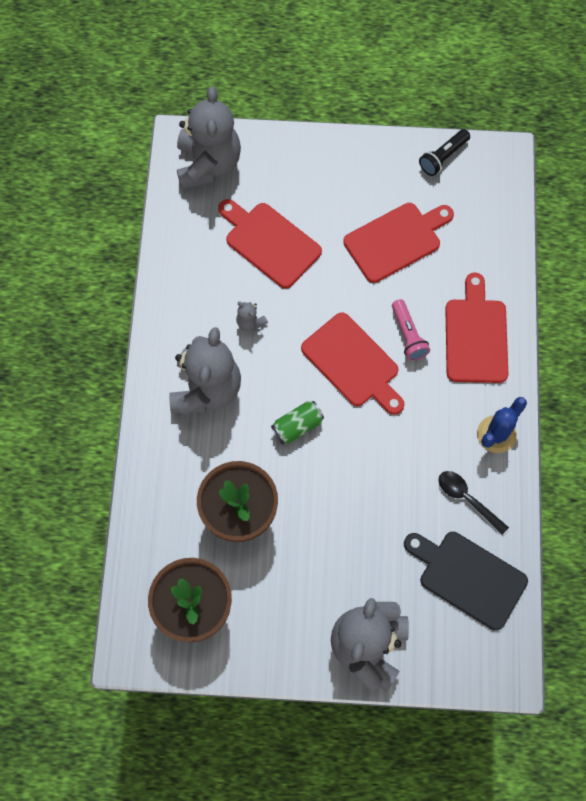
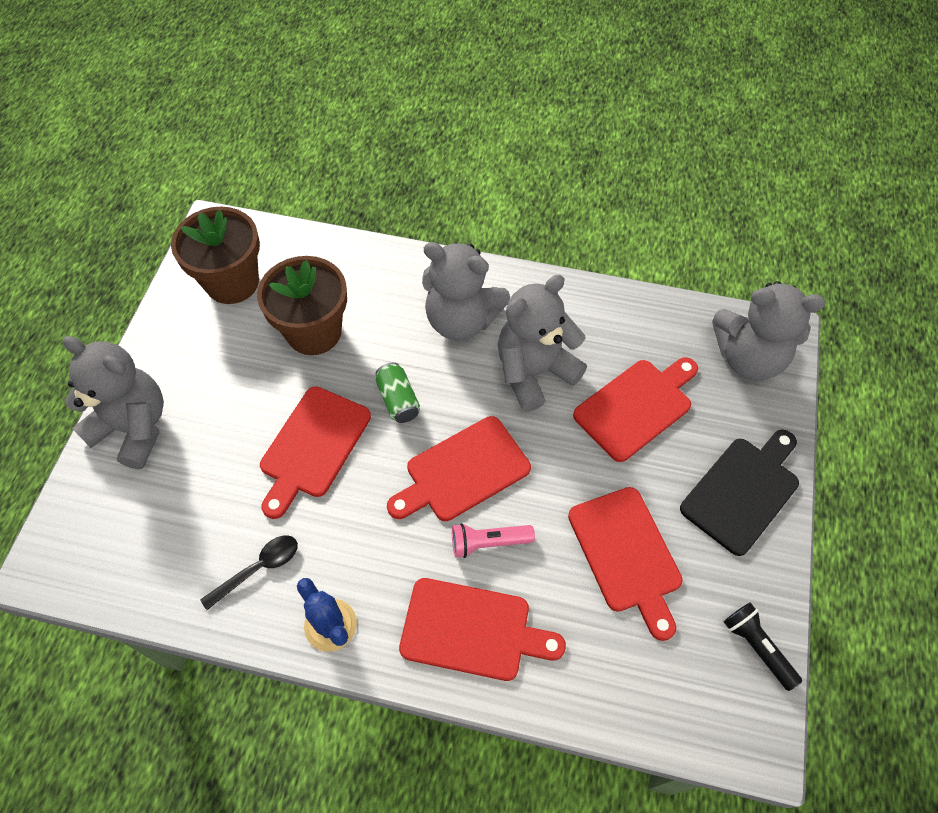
camera: 100 degrees right, 10 degrees down
(250, 322) = (534, 372): grey teddy bear -> grey teddy bear, size x2.45
(354, 485) = (313, 446): none -> red cutting board
(468, 577) = (165, 549): black cutting board -> black cutting board (742, 491)

